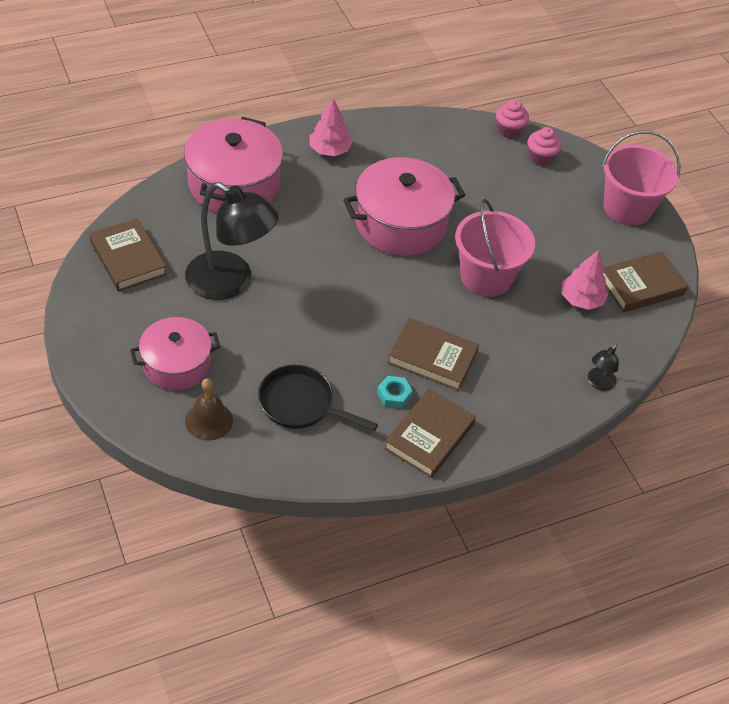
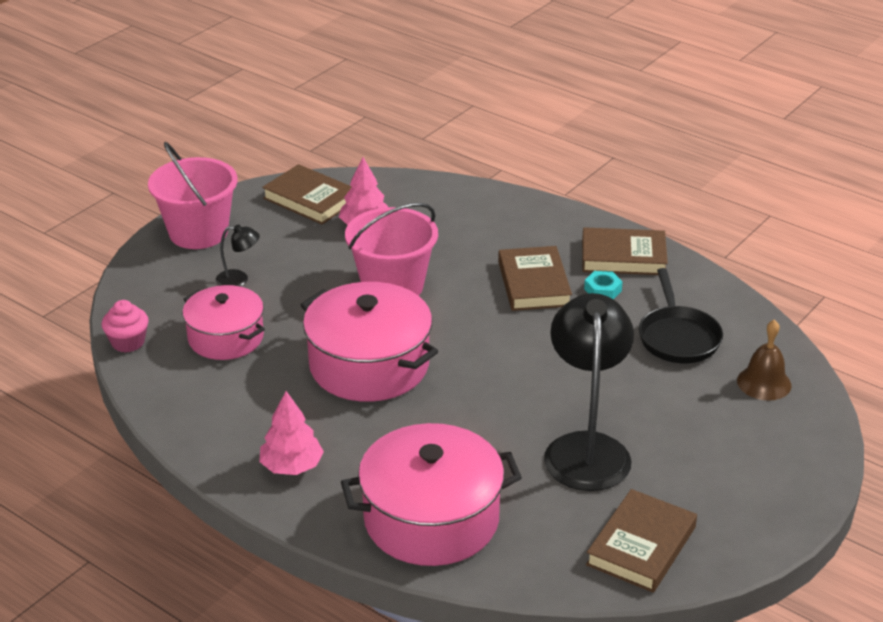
camera: 115 degrees left, 15 degrees down
(176, 364) = (731, 434): pink pot -> pink pot (226, 338)
(540, 157) = (161, 306): pink cupcake -> none
(598, 383) = (461, 192): black lamp -> black lamp (239, 280)

